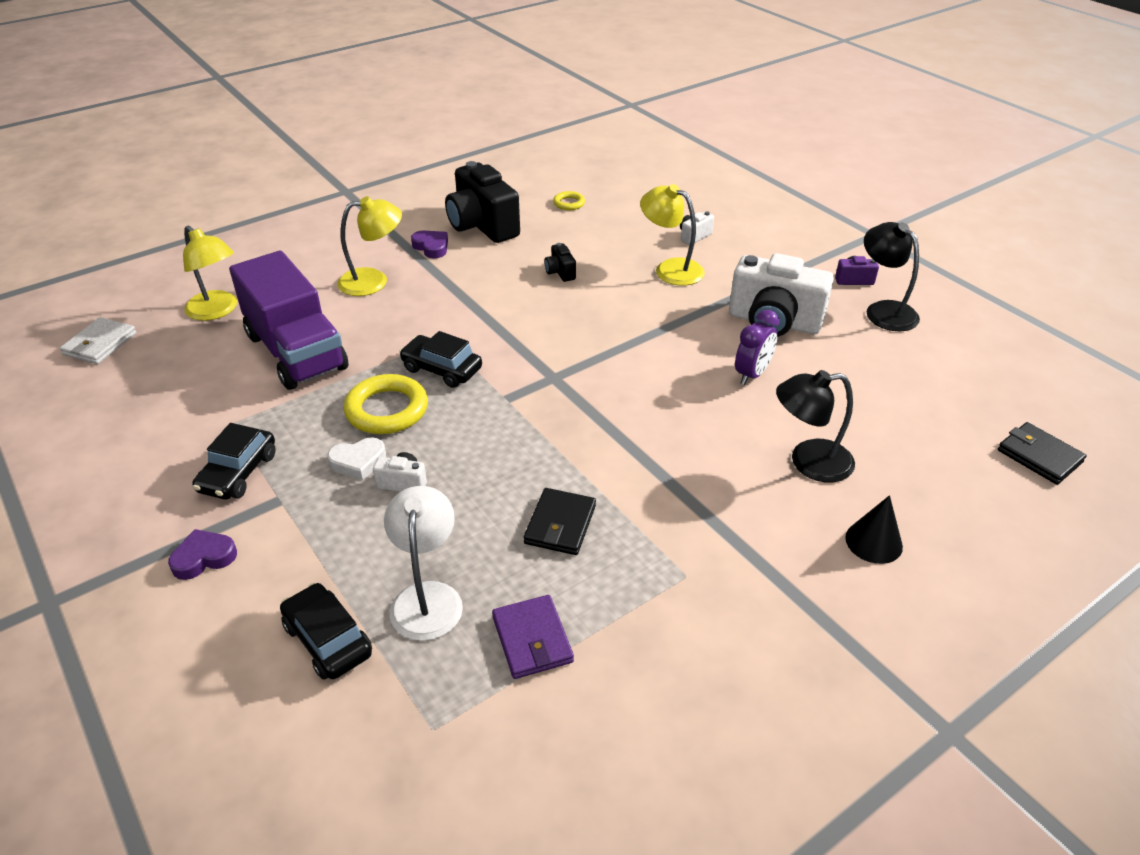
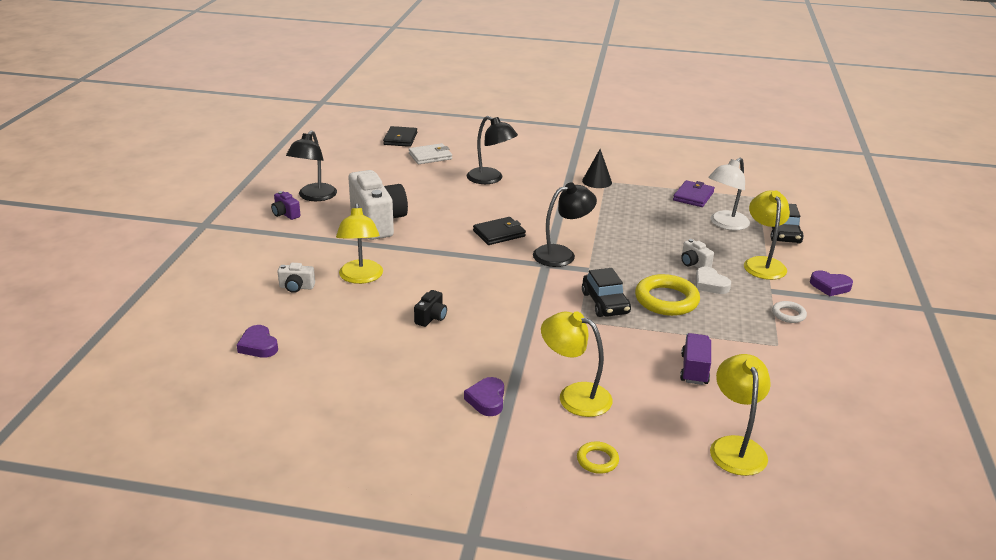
camera: 135 degrees left, 10 degrees down
(100, 344) = (863, 473): white wallet -> white wallet (430, 156)
(238, 473) = (788, 314): black car -> white ring
(296, 352) = (694, 369): purple truck -> purple truck, size x0.46
(318, 543) = (762, 263): none -> yellow lamp
(358, 462) = (710, 284): white heart -> white heart turned 150 degrees counterclockwise
(482, 226) = (415, 394): black camera -> none
(556, 400) = (562, 254): none -> black lamp
(560, 524) = (635, 215): black wallet -> black wallet (499, 233)
(569, 203) = (311, 370): yellow ring -> yellow ring (597, 460)
(628, 197) = (258, 346): none -> purple heart
(752, 374) = (443, 212): purple clock -> none
(873, 542) = (517, 155): black cone -> black cone (597, 181)

